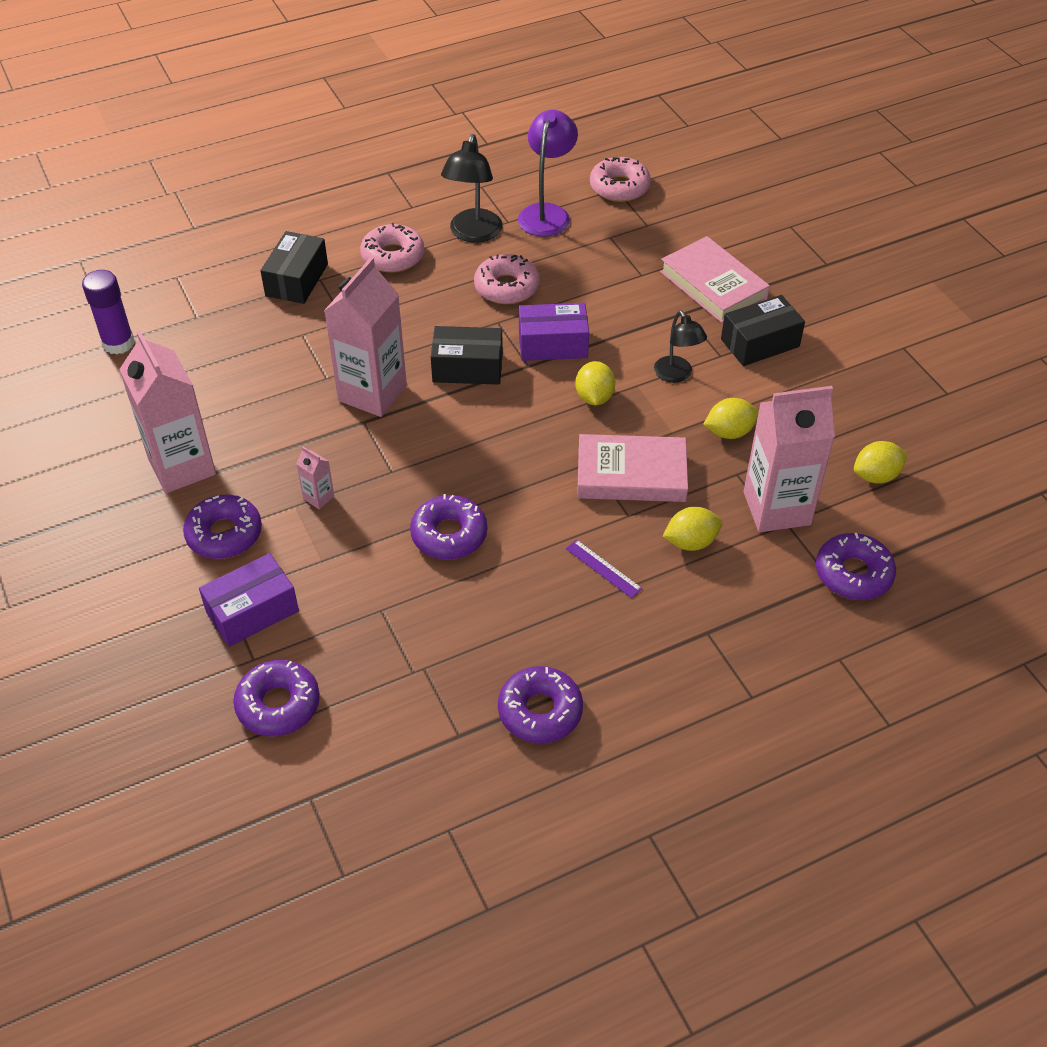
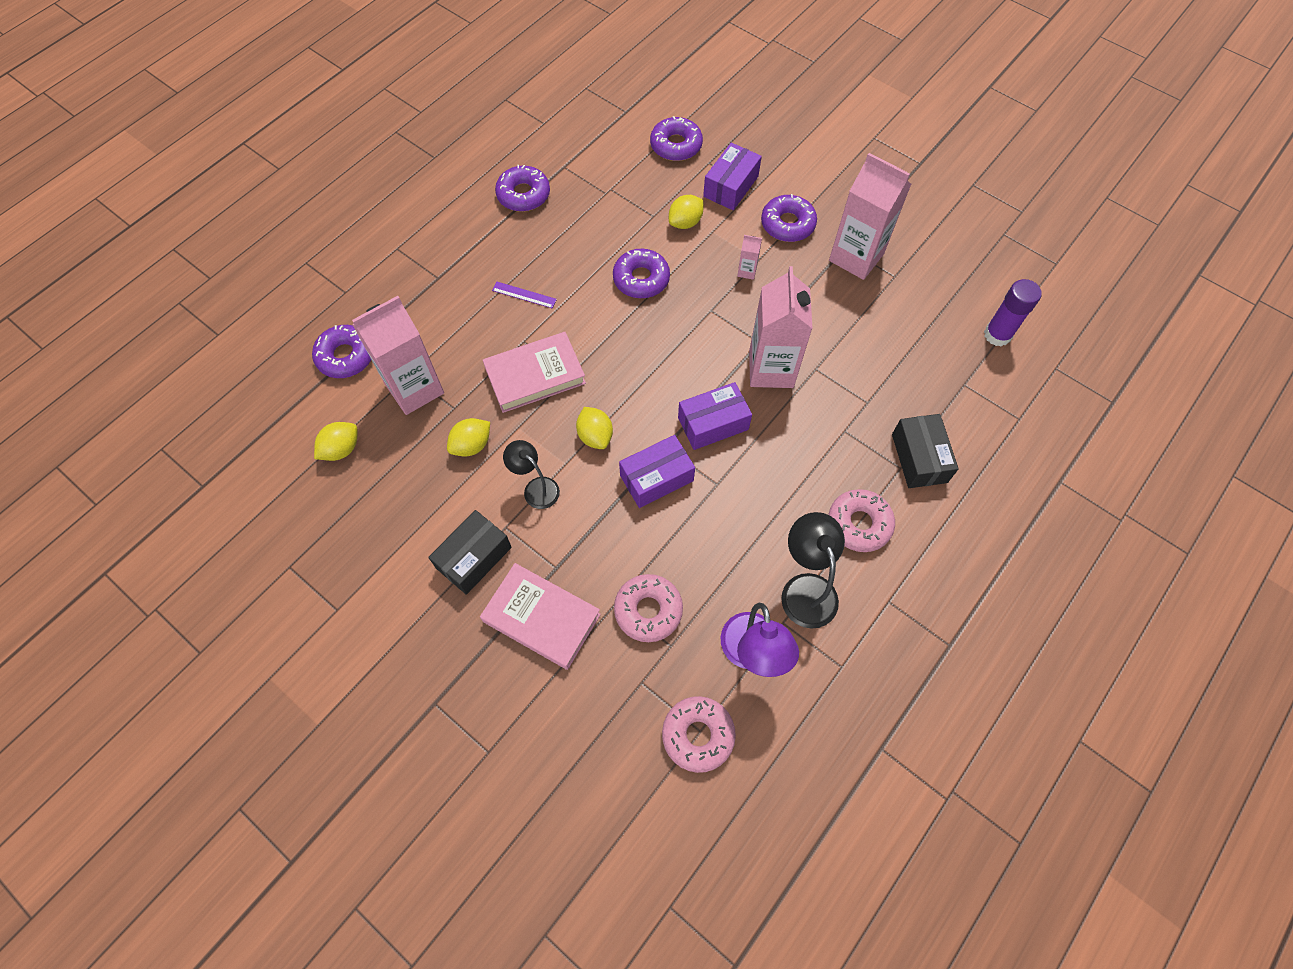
camera: 155 degrees right, 15 degrees up
(467, 368) = (713, 424): black box -> purple box
(506, 287) = (733, 529): pink donut -> pink donut (648, 610)
(691, 542) = (470, 337): yellow lemon -> yellow lemon (685, 222)

